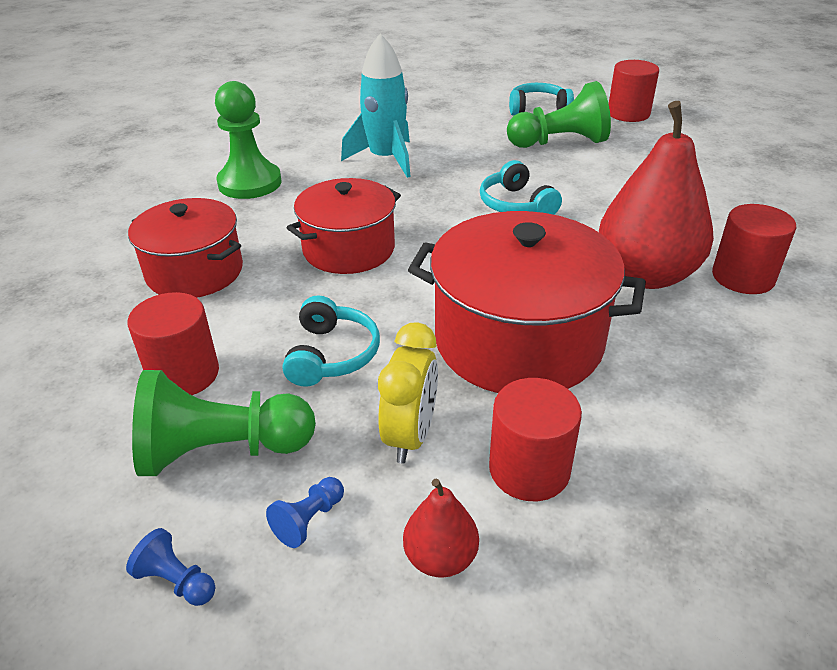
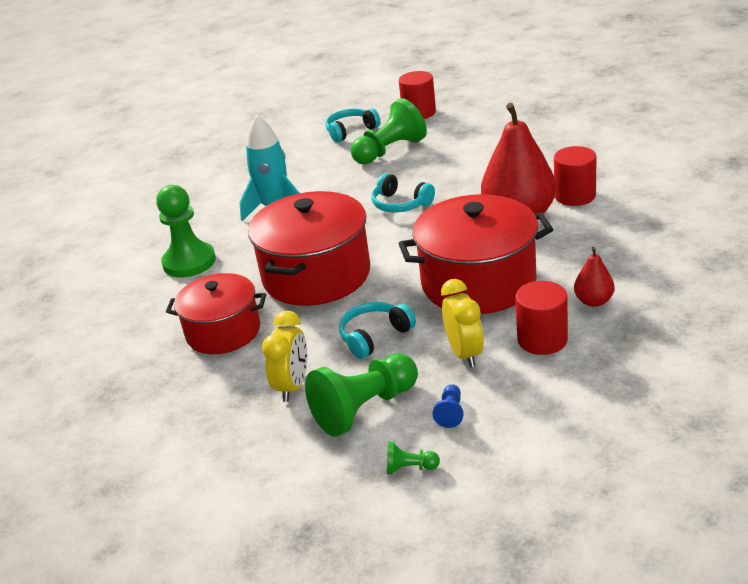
camera: 25 degrees left, 5 degrees down
(177, 581) = (410, 468): blue pawn -> green pawn
(184, 374) = (293, 386): red cylinder -> yellow clock
(331, 355) = (374, 336): turquoise headphones -> turquoise headphones turned 105 degrees counterclockwise
(349, 249) = (316, 275): red pot -> red pot, size x1.54
(440, 558) = (533, 395): red pear -> red pear (593, 301)

